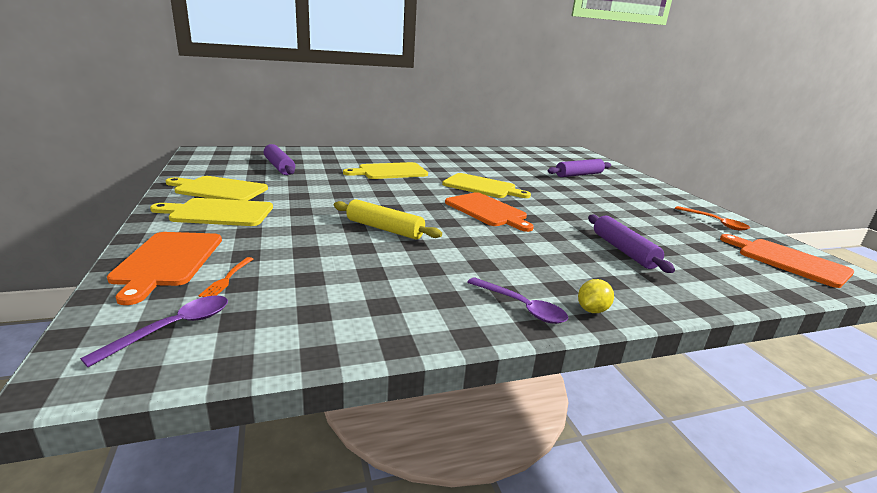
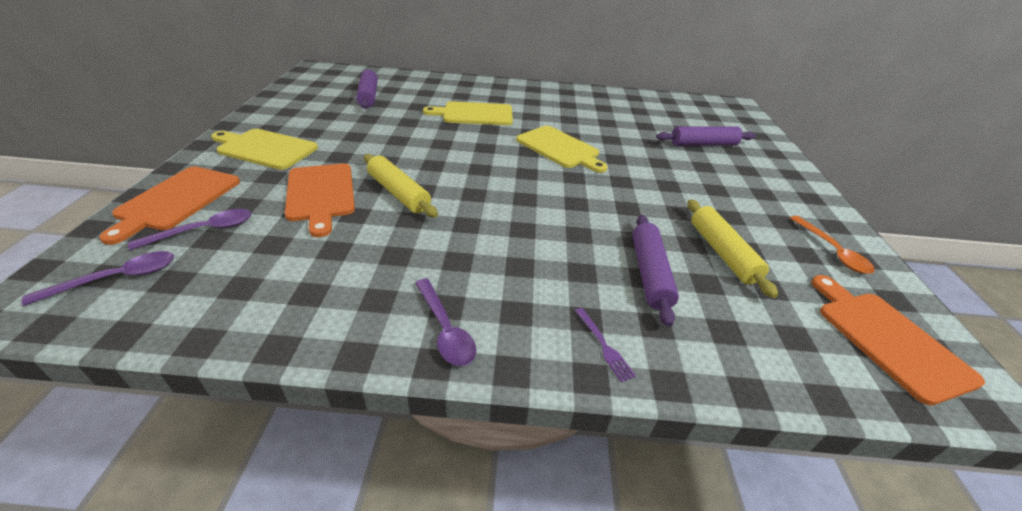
camera: 20 degrees right, 15 degrees up
(218, 189) = (289, 119): yellow cutting board -> none
(227, 279) = (204, 230): orange fork -> purple spoon
(487, 211) = (533, 185): orange cutting board -> orange cutting board (321, 194)
(592, 310) = (522, 354): yellow lemon -> none
(639, 295) = (604, 346): none -> purple fork
(655, 232) = (722, 253): none -> yellow rolling pin

